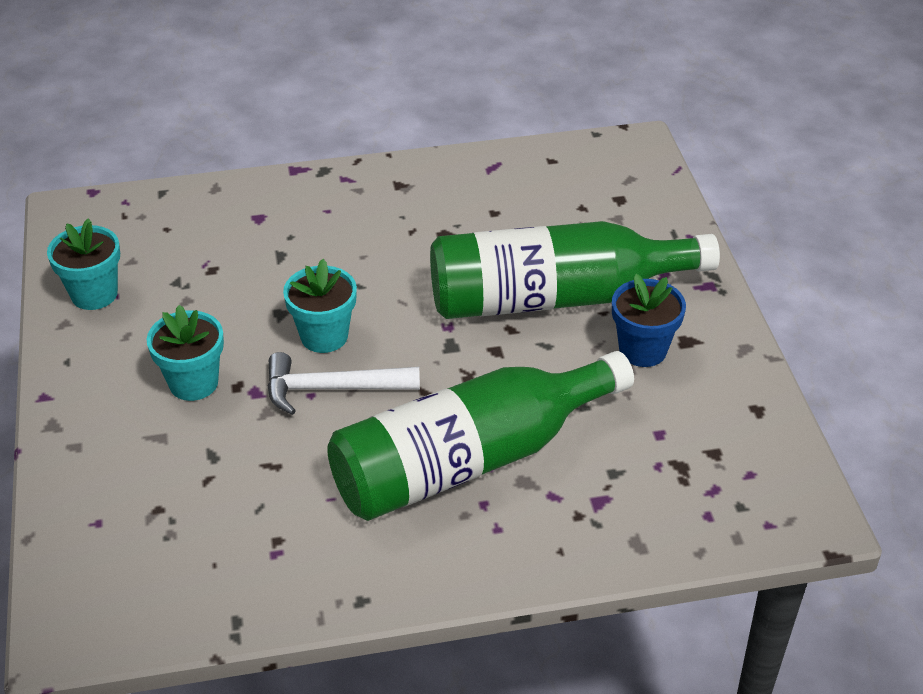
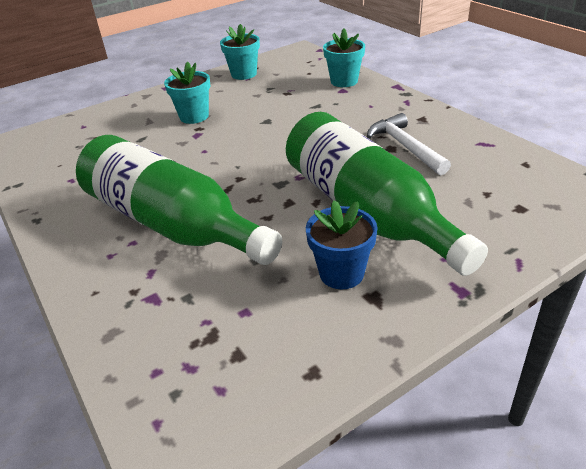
camera: 70 degrees right, 5 degrees down
(324, 336) = (257, 139): turquoise flower pot -> turquoise flower pot (344, 81)
(332, 388) = (213, 155): white hammer -> white hammer (405, 147)

